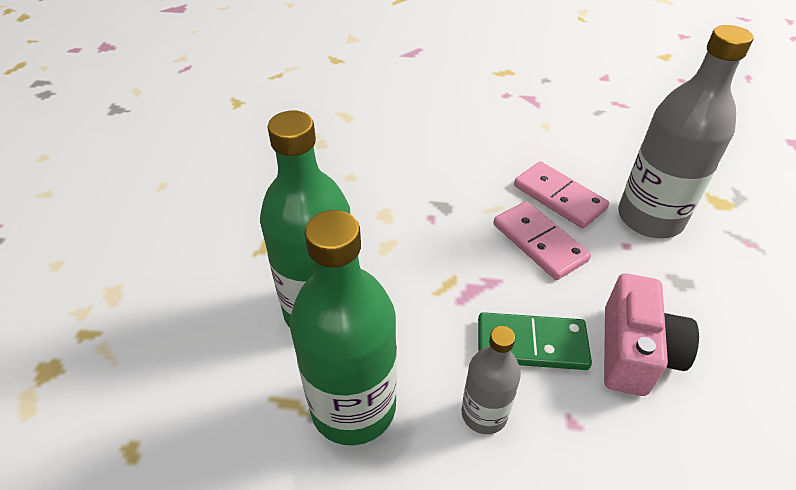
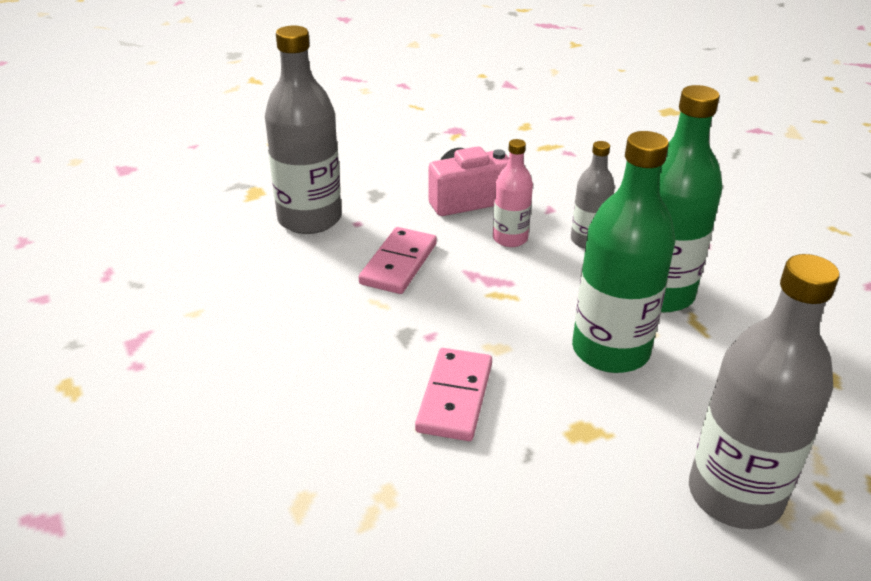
camera: 125 degrees left, 10 degrees down
(149, 279) = (734, 495): none -> grey bottle
(531, 344) = (510, 238): green domino -> pink bottle
(559, 197) = (323, 270): pink domino -> pink domino (454, 397)

